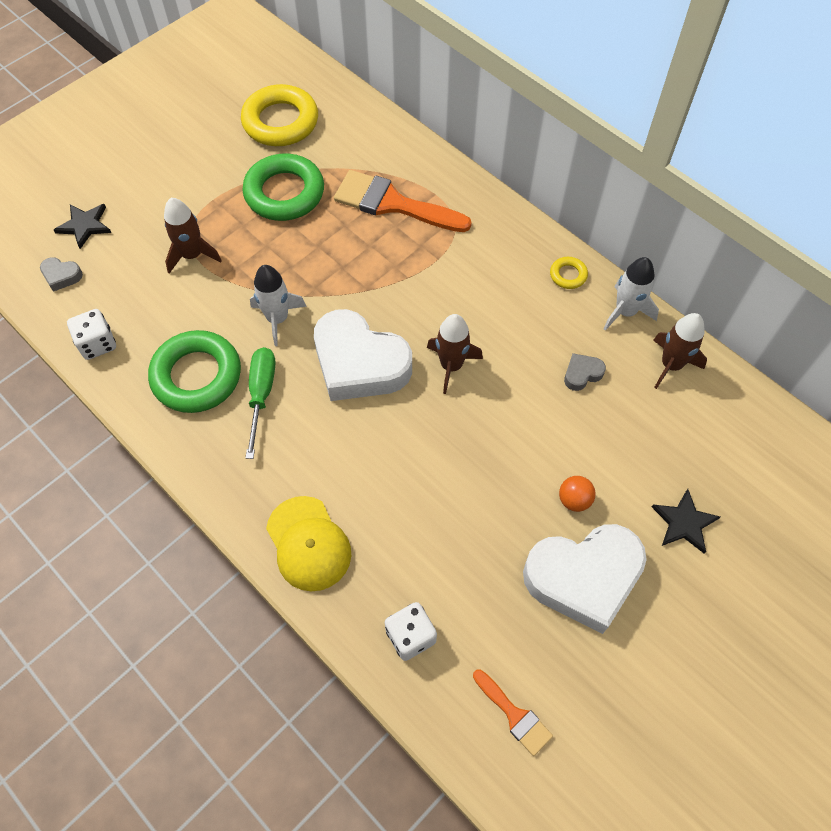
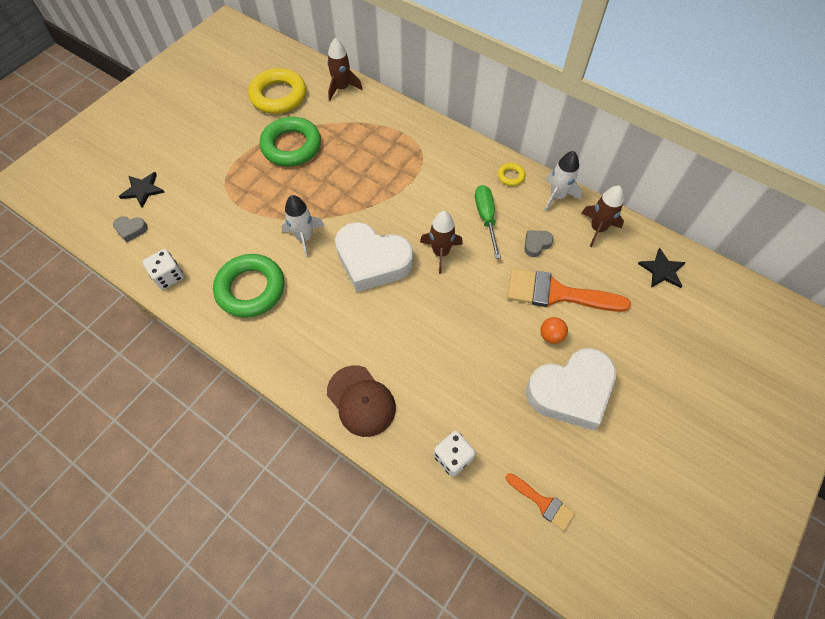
camera: 10 degrees left, 0 degrees up
(192, 255) = (230, 200): brown rocket -> brown rocket (342, 88)
(261, 395) = (303, 295): green screwdriver -> green screwdriver (486, 218)
(308, 543) = (361, 401): yellow cap -> brown cap
(393, 204) = (373, 143): orange brush -> orange brush (557, 293)
(684, 522) = (633, 339): black star -> black star (662, 270)

